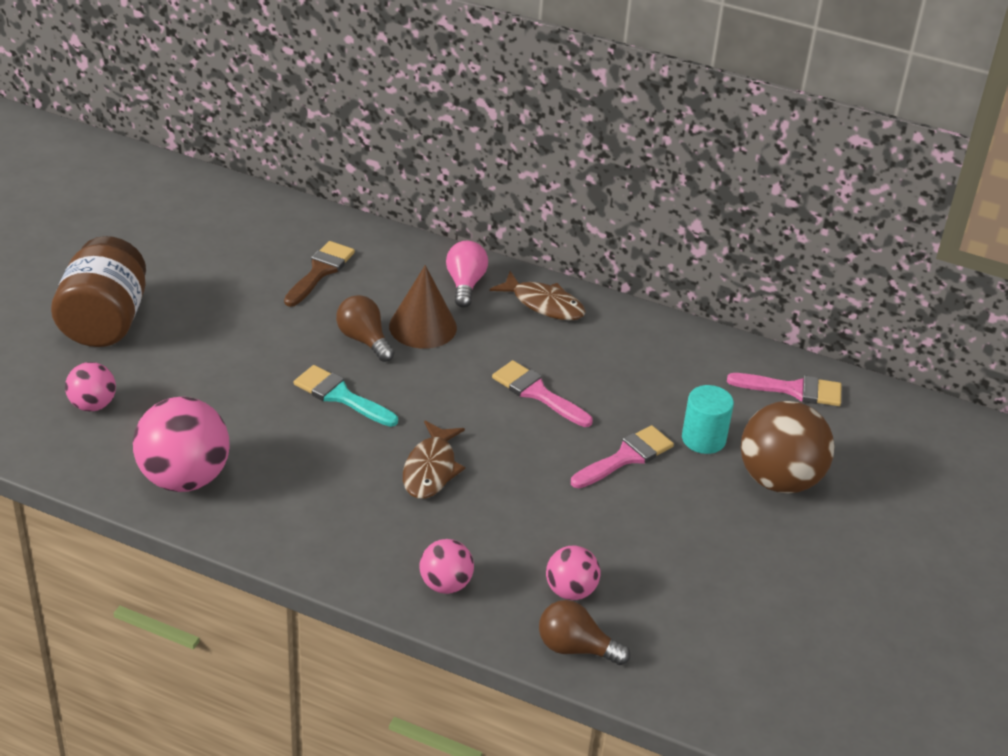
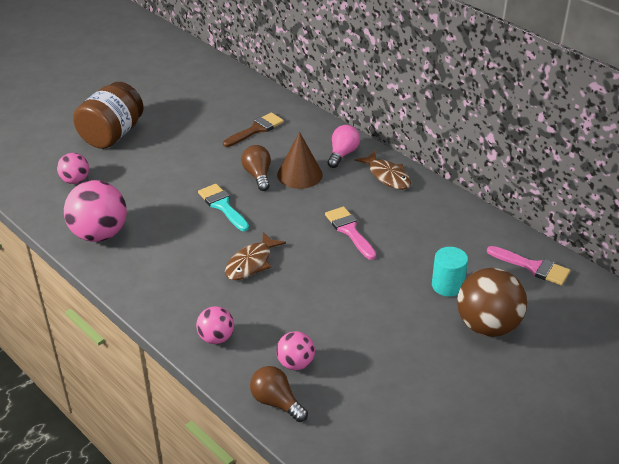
camera: 25 degrees right, 0 degrees up
(626, 457) = (385, 285): pink brush -> none

